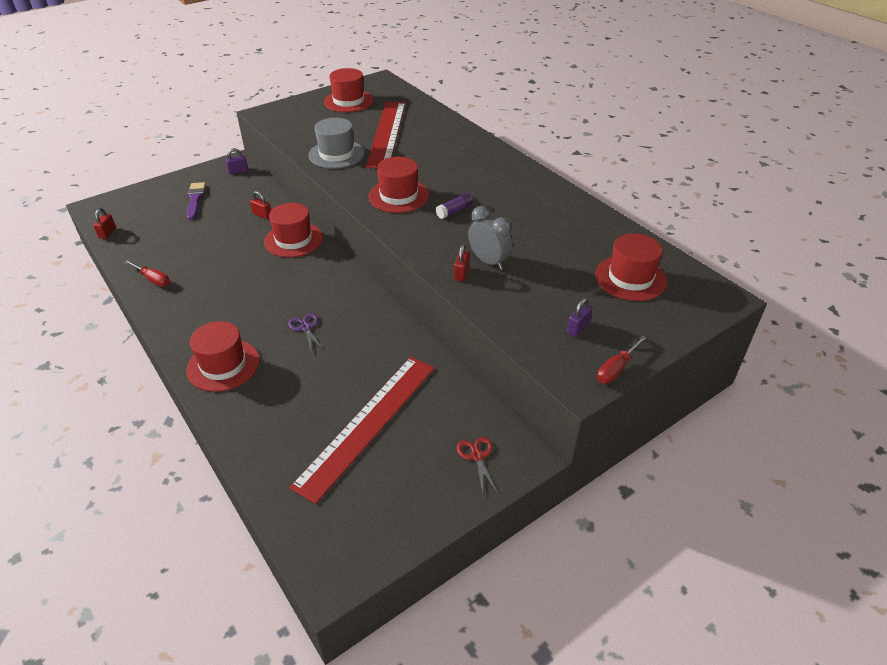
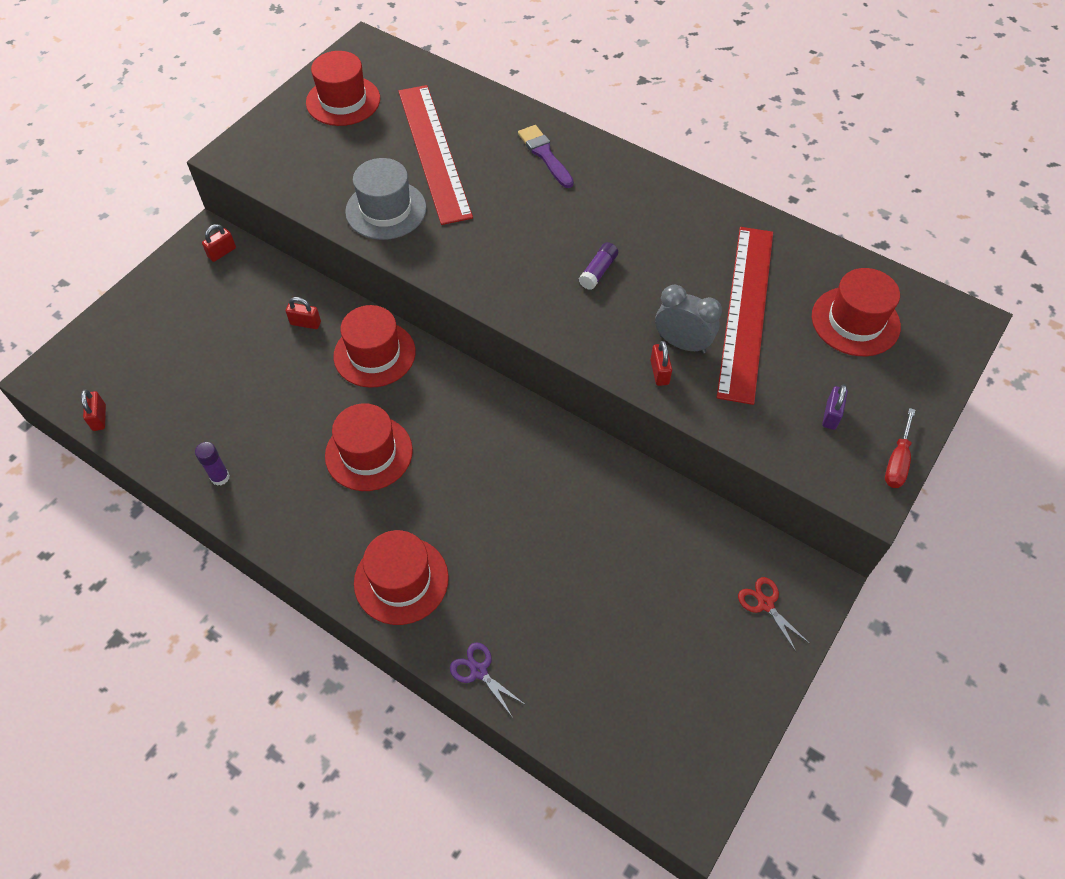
camera: 20 degrees left, 15 degrees up
(153, 279) = (220, 477): red screwdriver -> purple glue stick
(195, 199) = (191, 322): purple brush -> purple brush (545, 155)
(238, 171) = (222, 252): purple padlock -> red padlock
(306, 328) = (472, 491): purple scissors -> purple scissors (479, 671)
(368, 424) = (623, 603): red ruler -> red ruler (746, 311)
(399, 196) = (513, 264): red hat -> red hat (369, 453)

